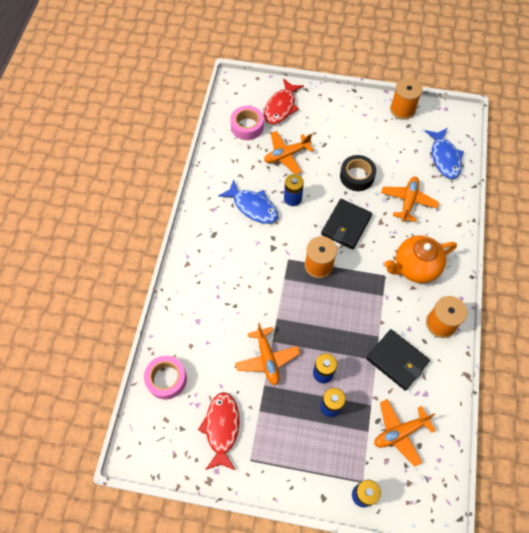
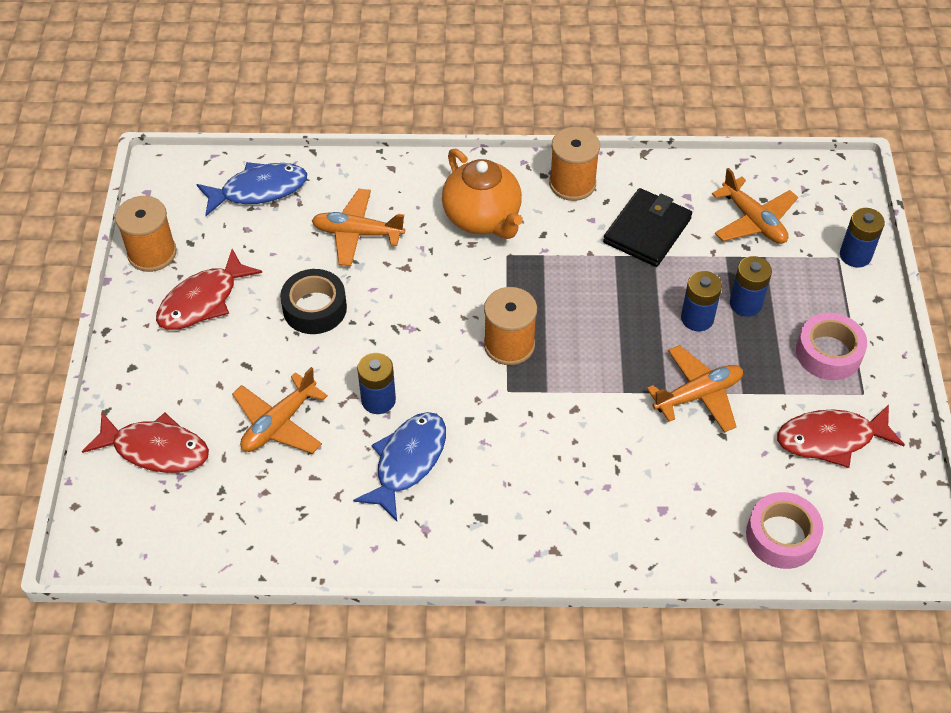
camera: 100 degrees left, 10 degrees down
(247, 126) = (212, 503): pink tape -> pink tape (828, 353)
(286, 155) = (279, 423): orange plane -> orange plane turned 75 degrees clockwise
(346, 225) = (421, 314): black wallet -> none
(368, 129) = (203, 300): none -> red fish

